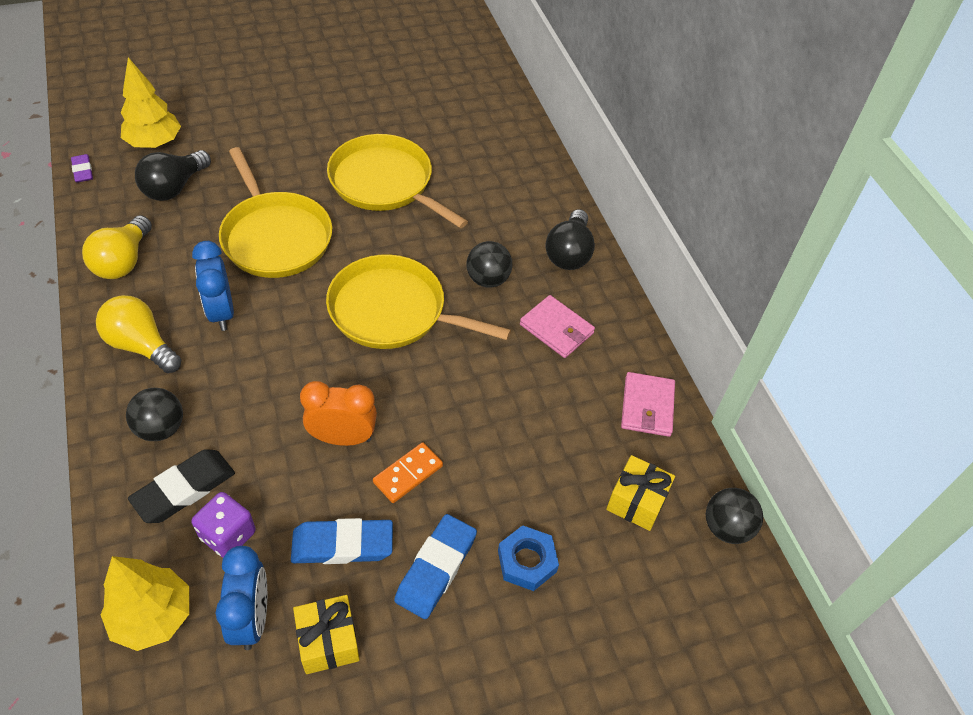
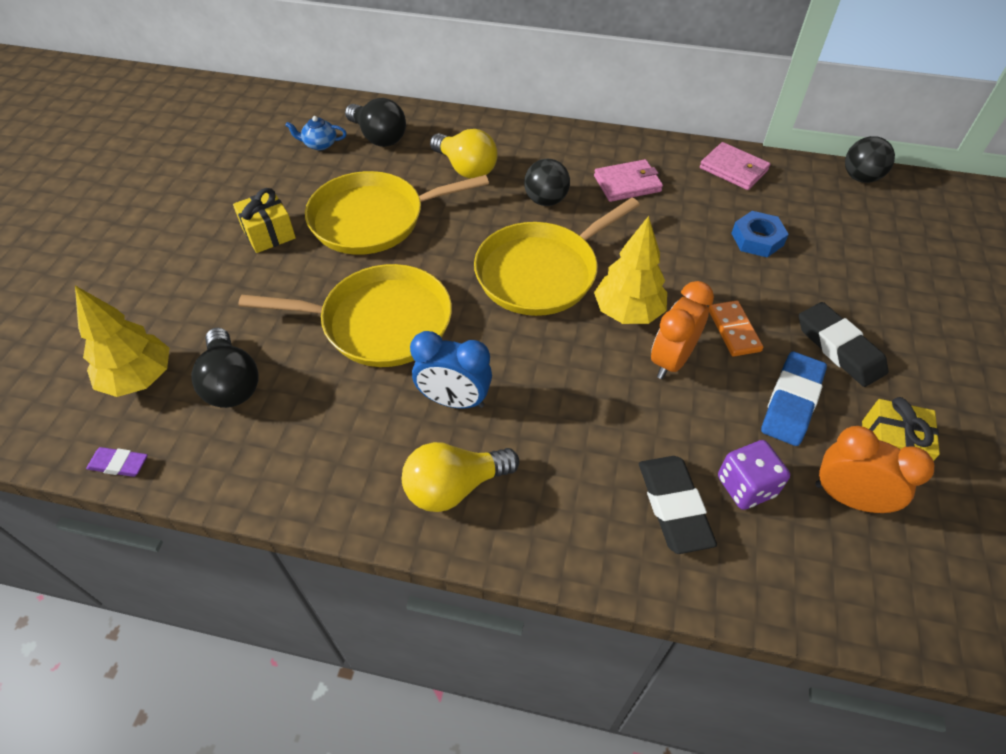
camera: 55 degrees left, 0 degrees up
(123, 261) = (311, 466): yellow light bulb -> yellow light bulb (466, 168)
(153, 617) = (820, 582): yellow tree -> yellow tree (628, 312)
(161, 428) = (583, 503): black ball -> none
(251, 618) = (848, 498): blue clock -> orange clock
(436, 568) = (839, 348): blue eraser -> black eraser
(450, 113) = (320, 144): none -> blue teapot
(527, 561) = (852, 291): blue nut -> blue nut (757, 239)
(569, 253) = (550, 145): black light bulb -> black light bulb (378, 137)
(636, 501) = (819, 210): yellow gift -> yellow gift (269, 233)

